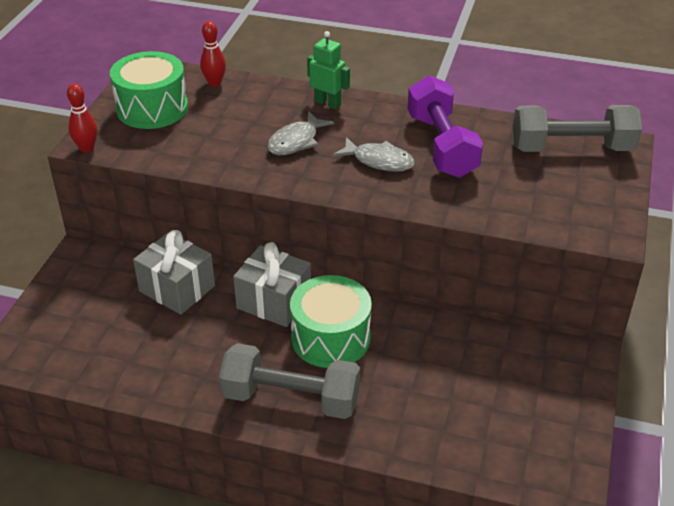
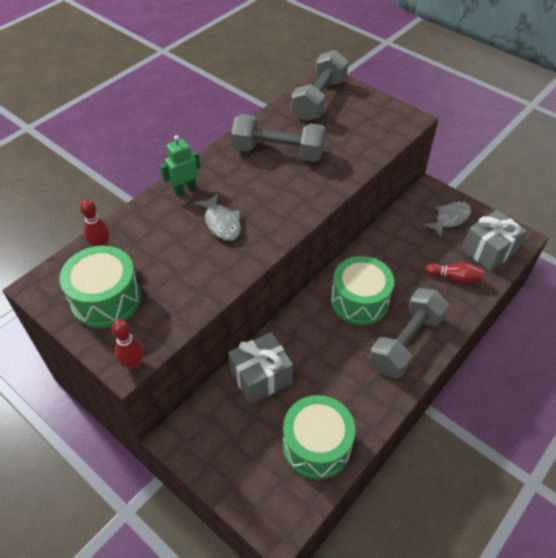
camera: 65 degrees left, 10 degrees up
(110, 358) = (316, 445): none -> green drum
(274, 301) = (308, 320): grey gift -> grey gift (489, 250)
(379, 161) = (275, 188): grey fish -> grey fish (450, 219)
(432, 423) = (454, 278): none -> red bowling pin
(441, 145) = (278, 152): purple dumbbell -> grey dumbbell

